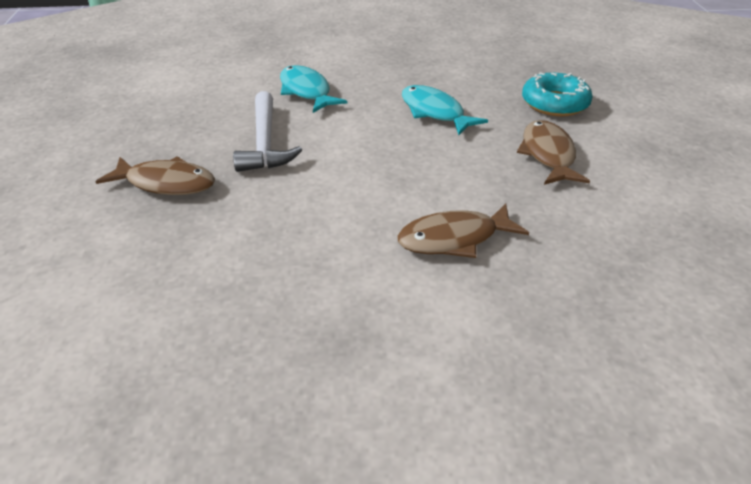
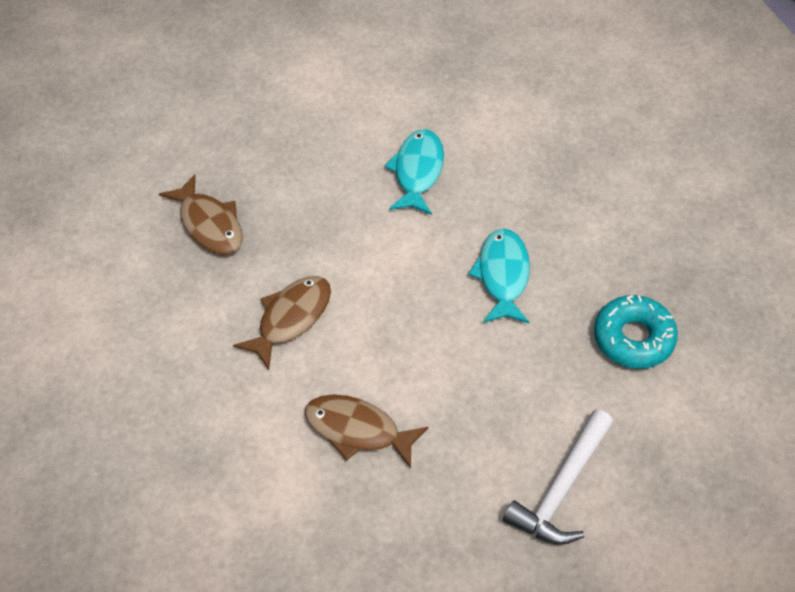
camera: 40 degrees right, 15 degrees up
(265, 143) = (320, 222): white hammer -> white hammer (561, 488)
(548, 155) = (541, 397): brown fish -> brown fish (290, 318)

